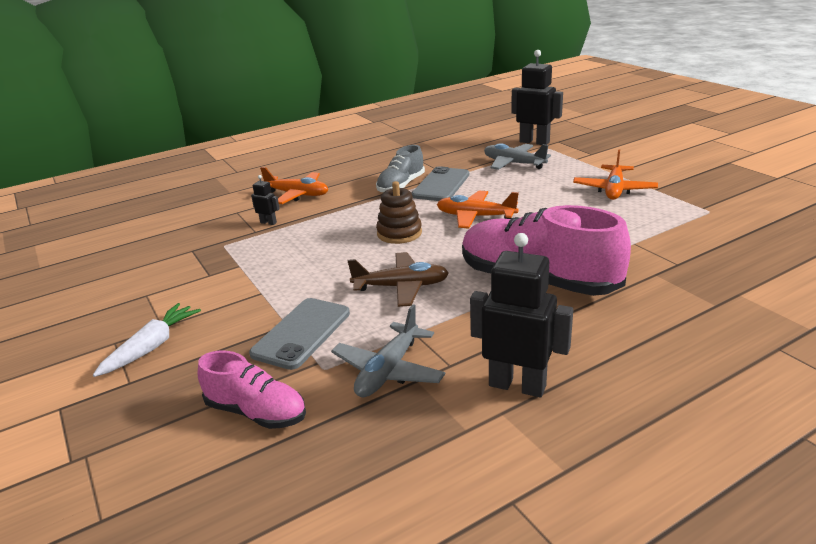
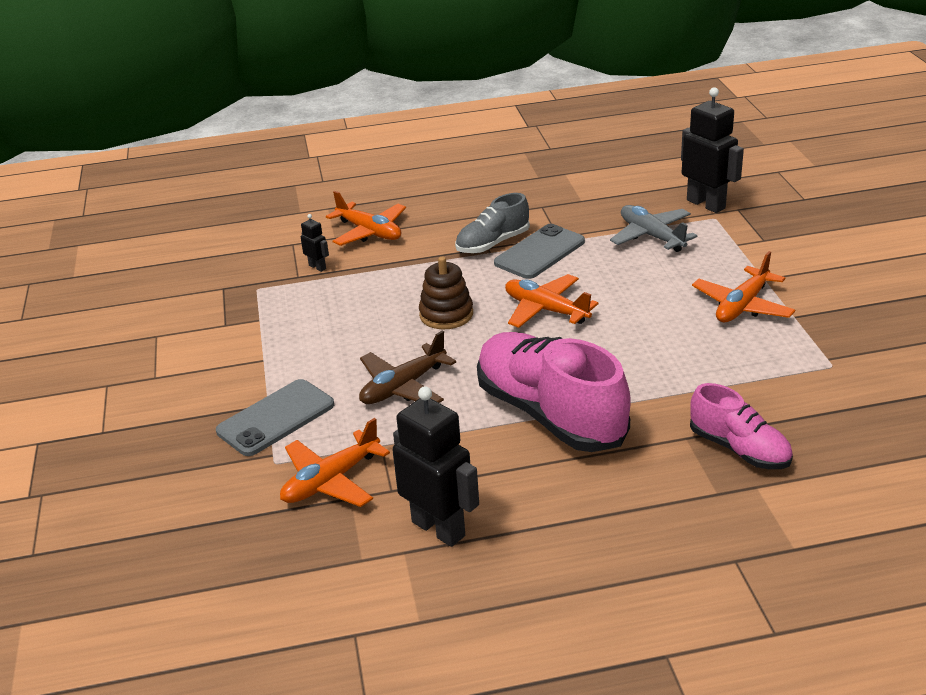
camera: 20 degrees right, 5 degrees up
(151, 347) = (136, 399): white carrot -> none
(256, 412) = (193, 492): pink shoe -> pink shoe (739, 449)
(388, 370) = (331, 480): grey plane -> orange plane
(401, 287) = (403, 387): brown plane -> brown plane turned 120 degrees clockwise

